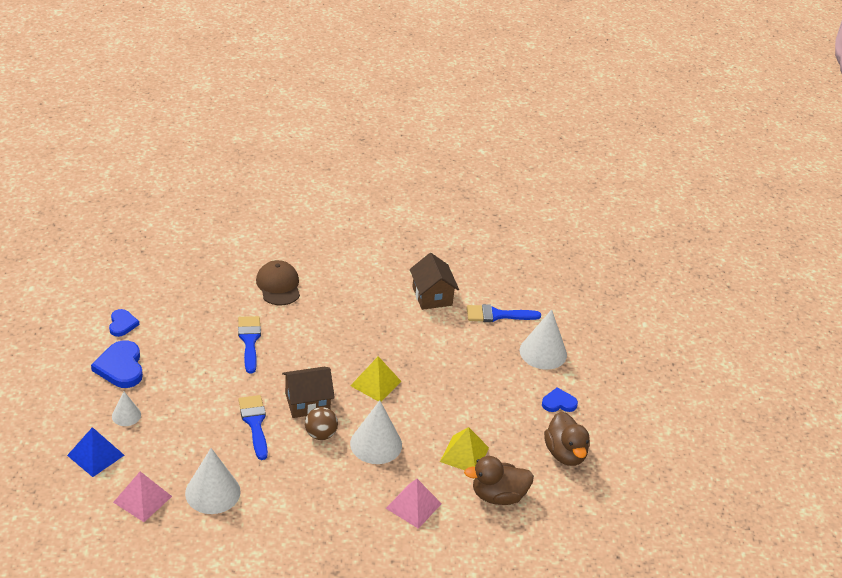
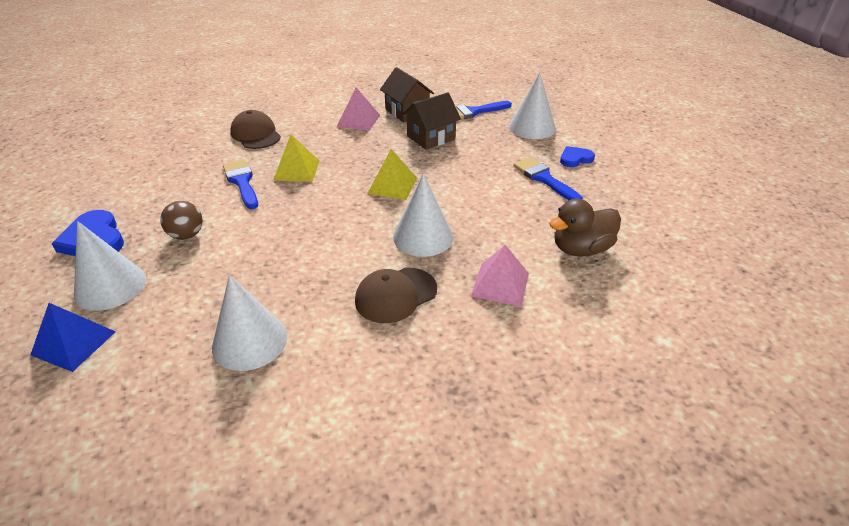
camera: 15 degrees left, 0 degrees up
(122, 324) = (89, 200): blue heart -> none
(126, 415) = (110, 286): white cone -> white cone, size x1.81
(142, 499) = (153, 379): pink pyramid -> pink pyramid (358, 120)
(255, 423) = (276, 253): blue brush -> blue brush (544, 179)
(307, 402) = (328, 219): brown house -> brown house (431, 137)
(320, 434) = (357, 244): brown ball -> brown ball (187, 235)
(330, 489) = (396, 295): none -> brown cap
(464, 454) = (520, 221): yellow pyramid -> yellow pyramid (297, 170)
(565, 453) = (614, 195): brown duck -> none

